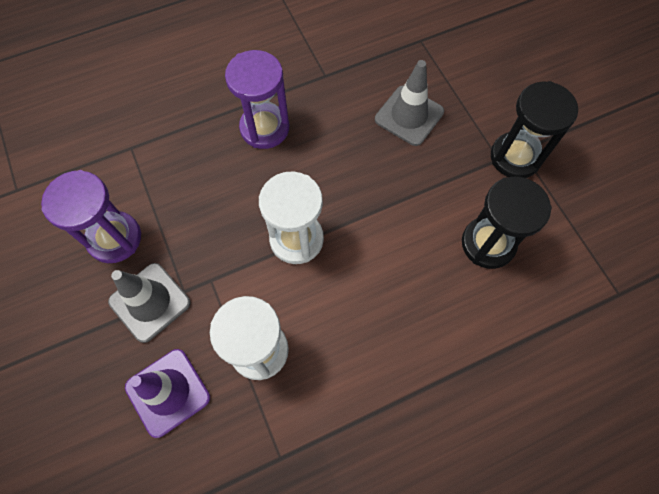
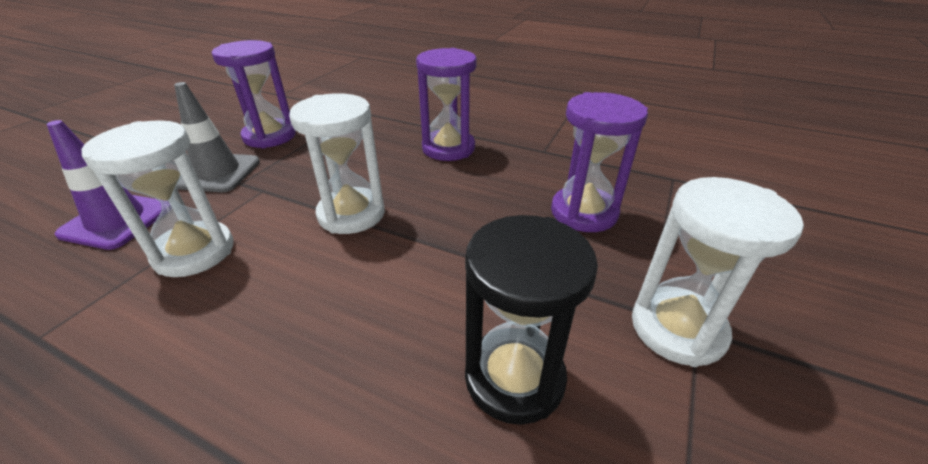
camera: 50 degrees right, 30 degrees down
(409, 116) = (584, 212): grey traffic cone -> purple hourglass
(515, 157) = (677, 328): black hourglass -> white hourglass

